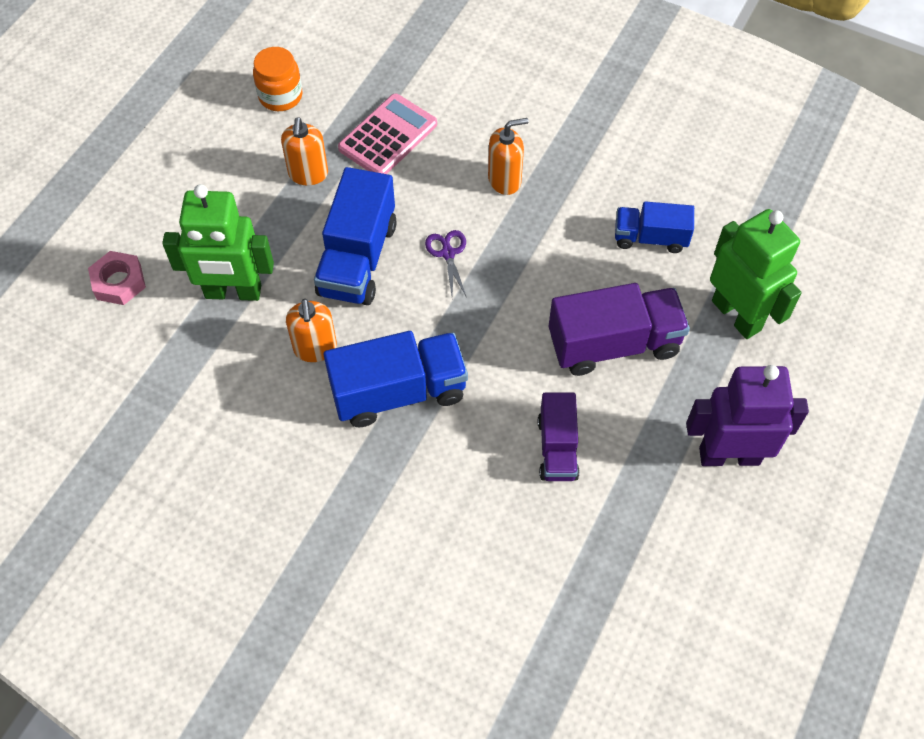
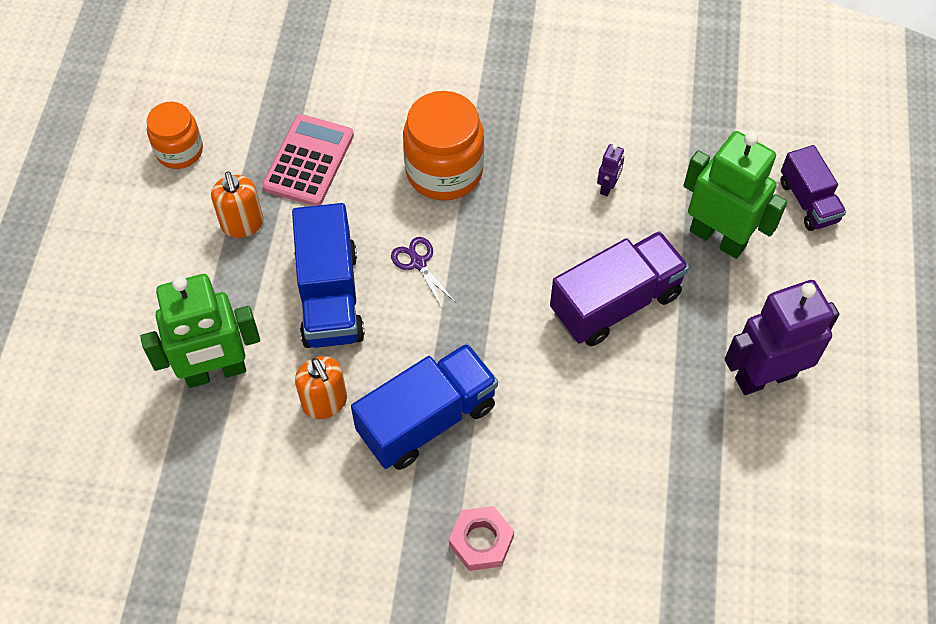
camera: 20 degrees left, 0 degrees up
(119, 282) = (89, 400): pink nut -> pink nut (481, 541)
(505, 180) = (444, 171): orange soap dispenser -> orange jar
(557, 448) = (603, 424): purple truck -> purple truck (808, 201)
(650, 238) = (607, 187): blue truck -> purple robot

